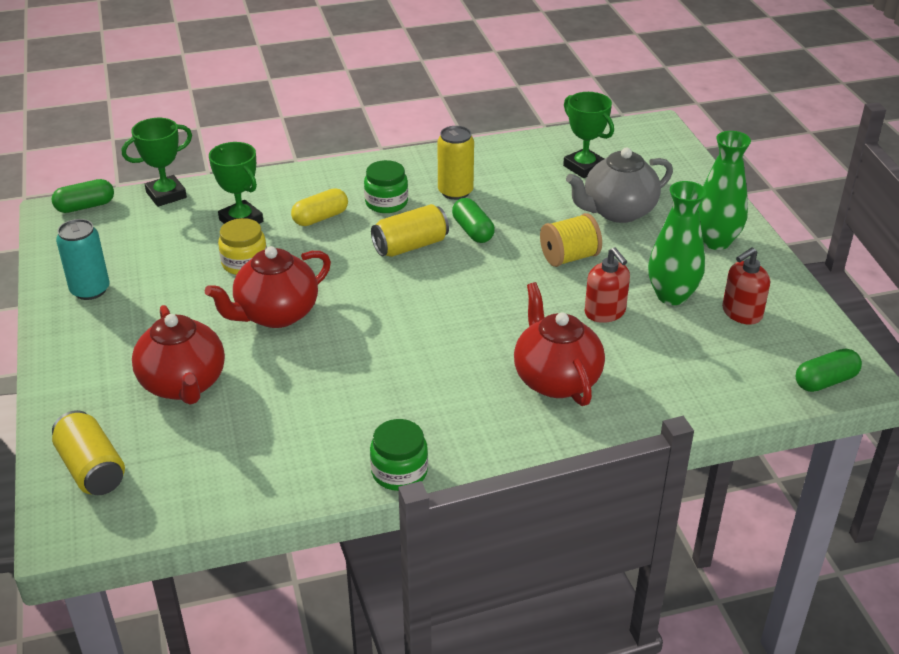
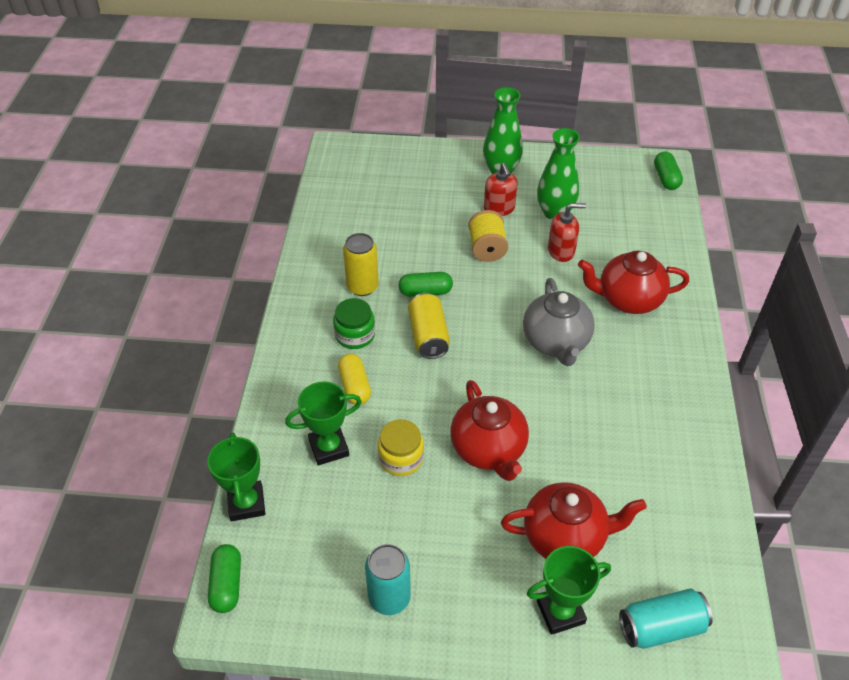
camera: 70 degrees left, 10 degrees up
(92, 469) = (661, 627): yellow can -> turquoise can
(399, 472) = (707, 413): green jar -> none
(584, 167) = (369, 202): green trophy -> green trophy (560, 612)
(617, 211) = (440, 205): grey teapot -> grey teapot (556, 342)
(741, 313) = (586, 188): red soap dispenser -> red soap dispenser (499, 209)

